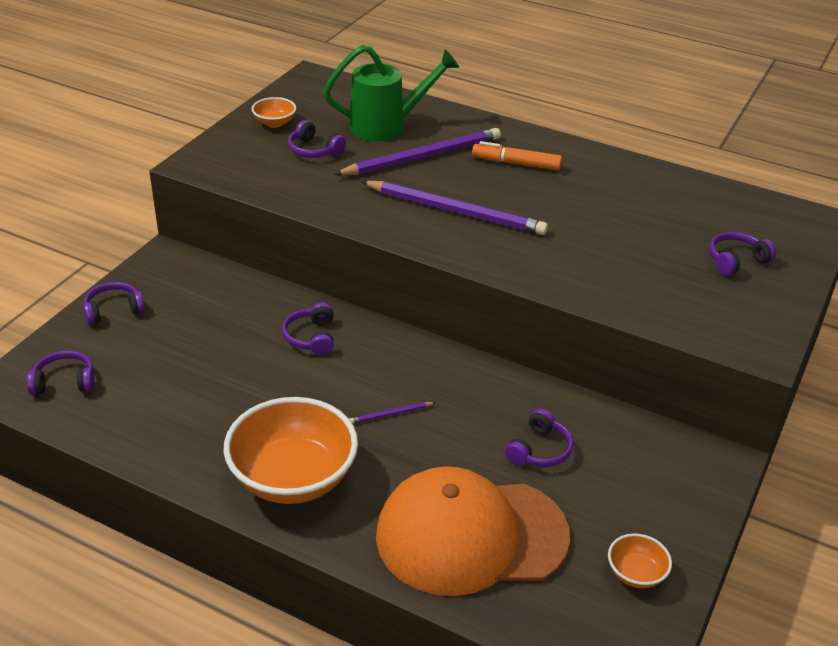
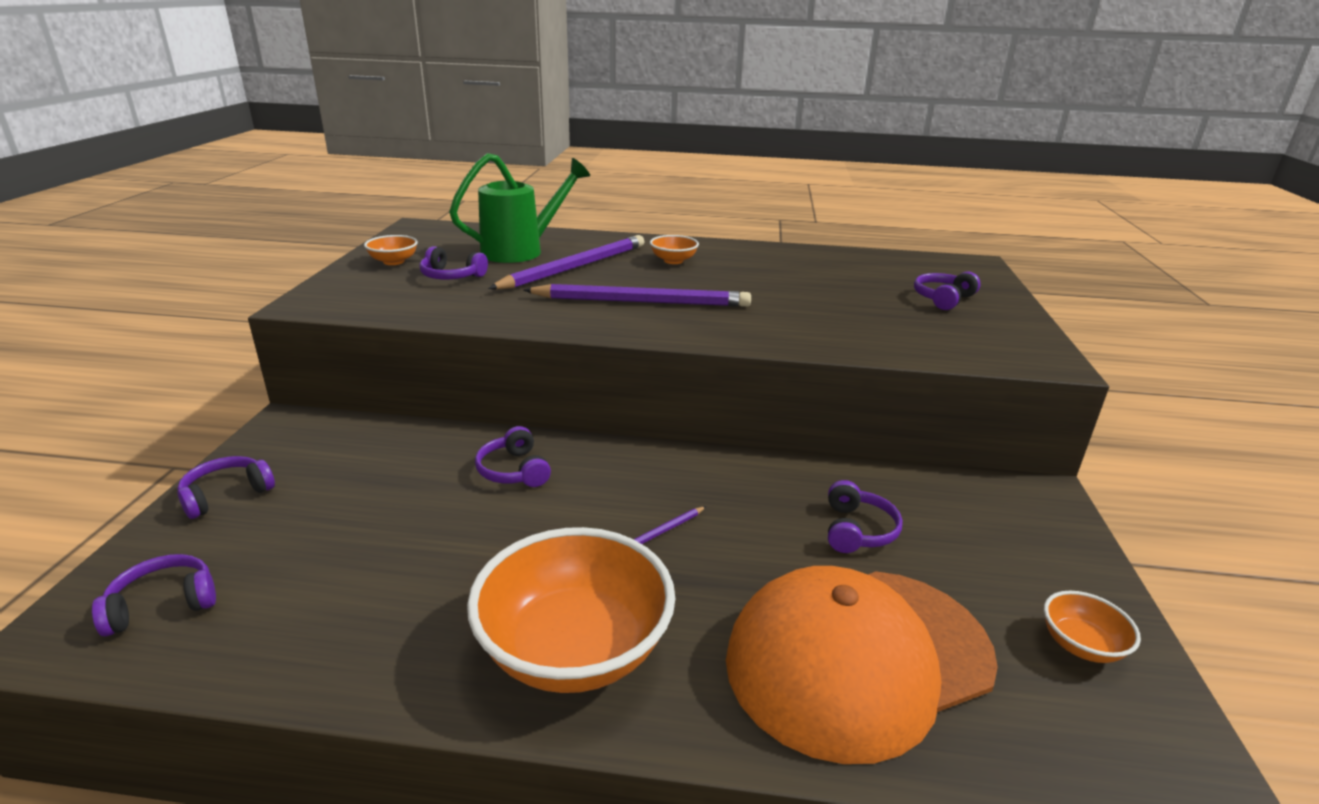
camera: 20 degrees left, 10 degrees down
(516, 163) = (673, 261): orange marker -> orange bowl

